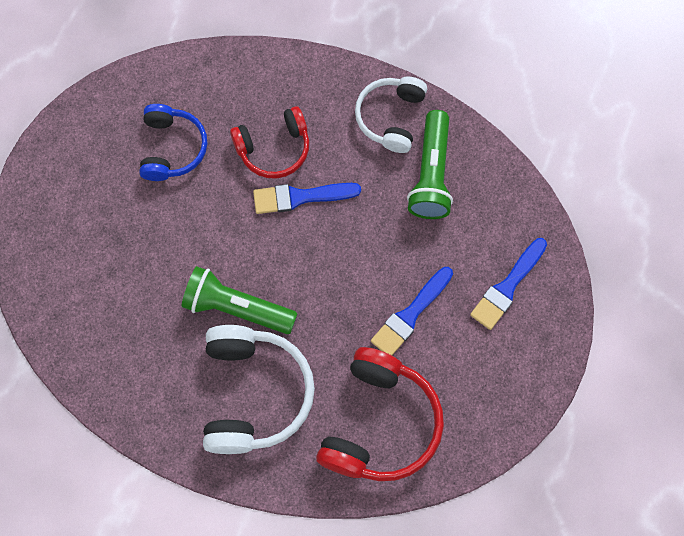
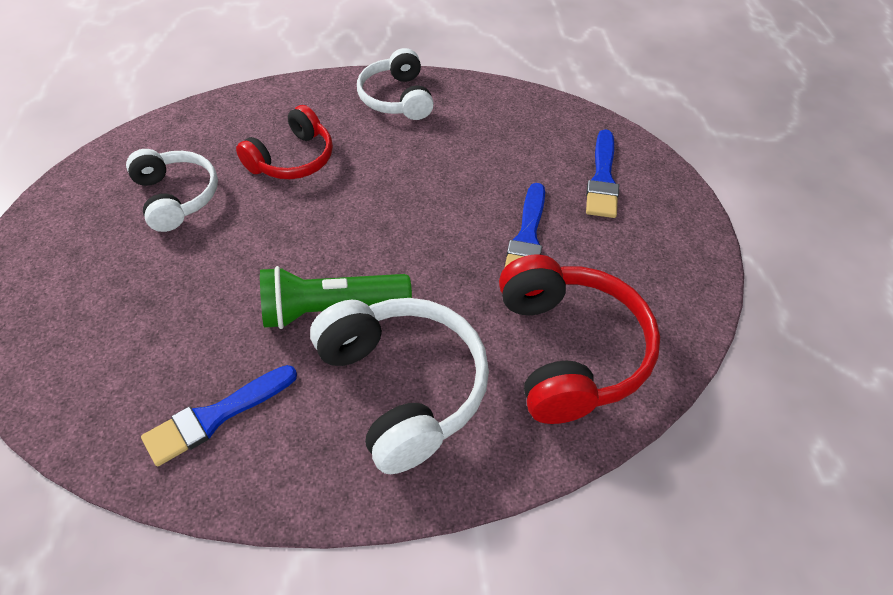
camera: 30 degrees left, 20 degrees down
(172, 148) = (176, 197): blue headphones -> white headphones
(300, 197) = (345, 186): blue brush -> blue brush (215, 417)
(431, 174) = (464, 124): green flashlight -> none

